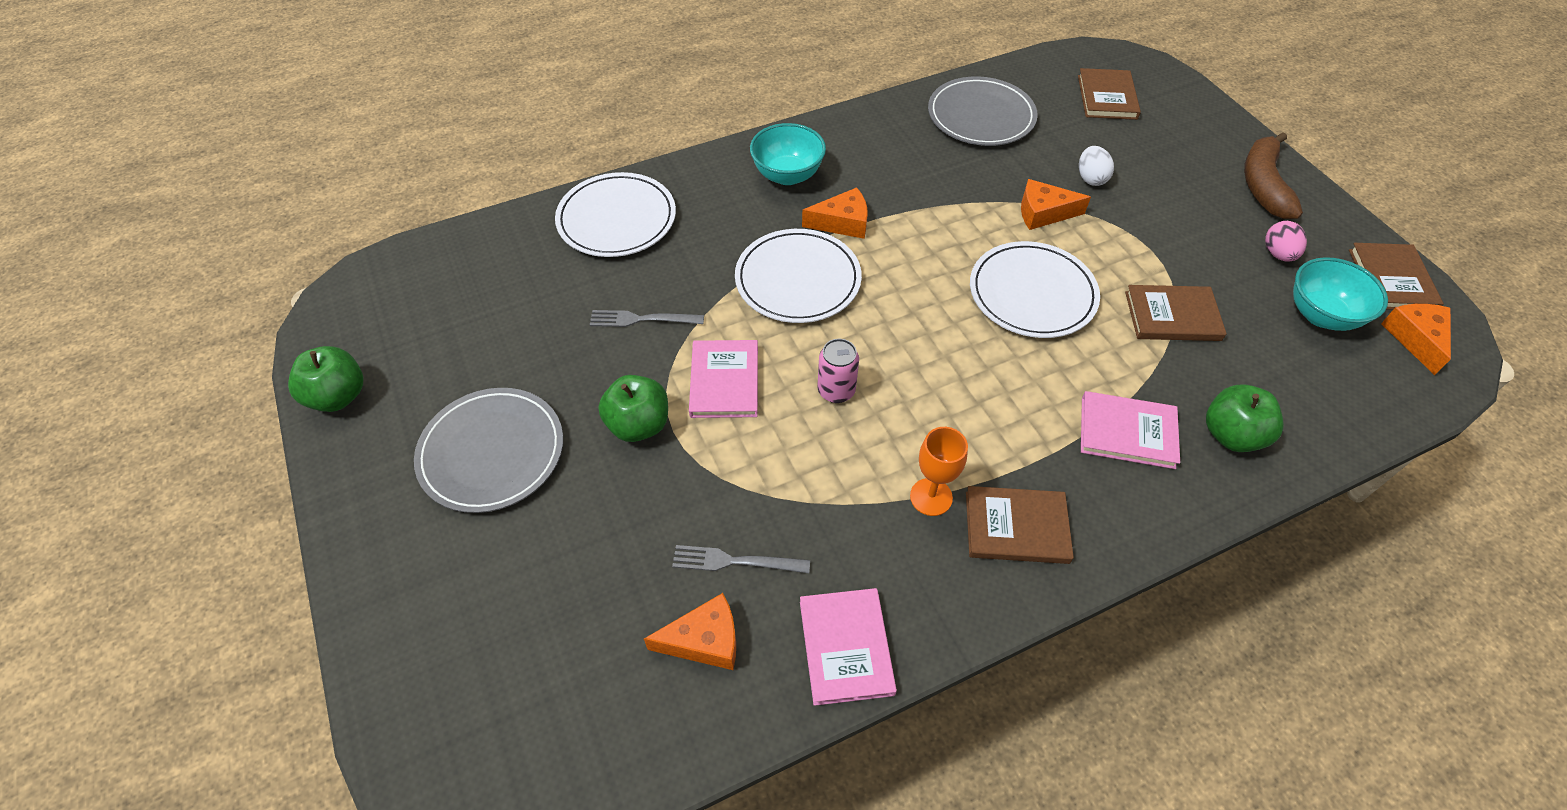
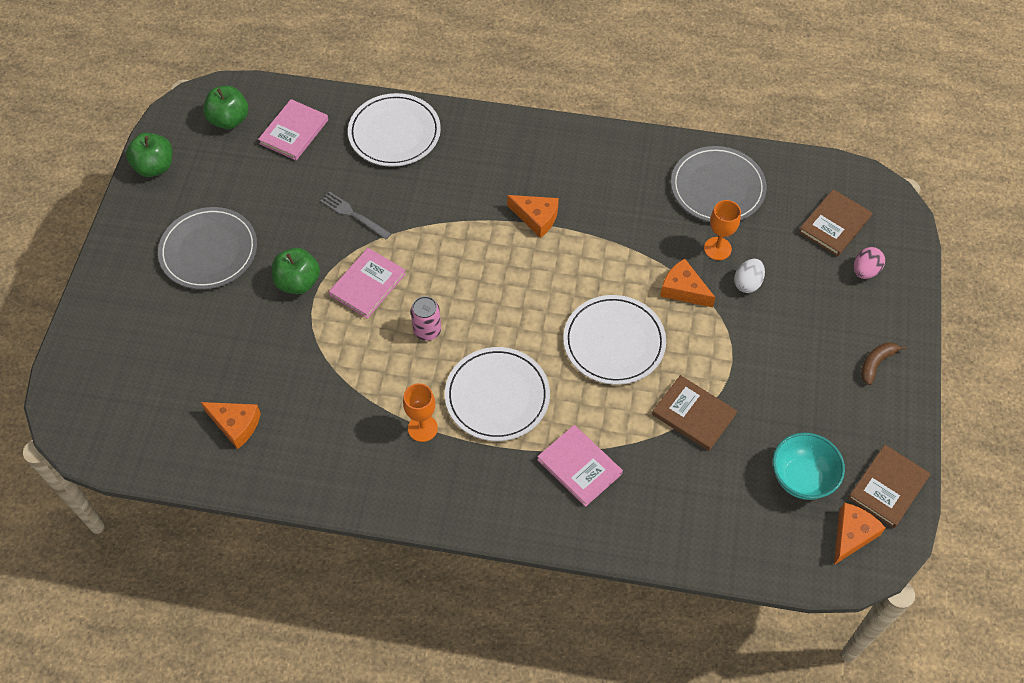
camera: 35 degrees right, 5 degrees up
(735, 561) = (285, 394): grey fork -> none
(787, 175) = (532, 160): turquoise bowl -> none
(798, 279) = (470, 242): white plate -> white plate (497, 396)
(845, 647) = (302, 476): pink book -> pink book (294, 132)
(1016, 527) = (454, 476): brown book -> none
(1034, 164) = (717, 248): none -> orange goblet
(1231, 435) = (644, 511): green apple -> green apple (229, 120)
(1263, 185) = (876, 363): brown banana -> brown banana, size x0.56
(1278, 254) = (823, 419): pink egg -> pink egg (865, 271)

